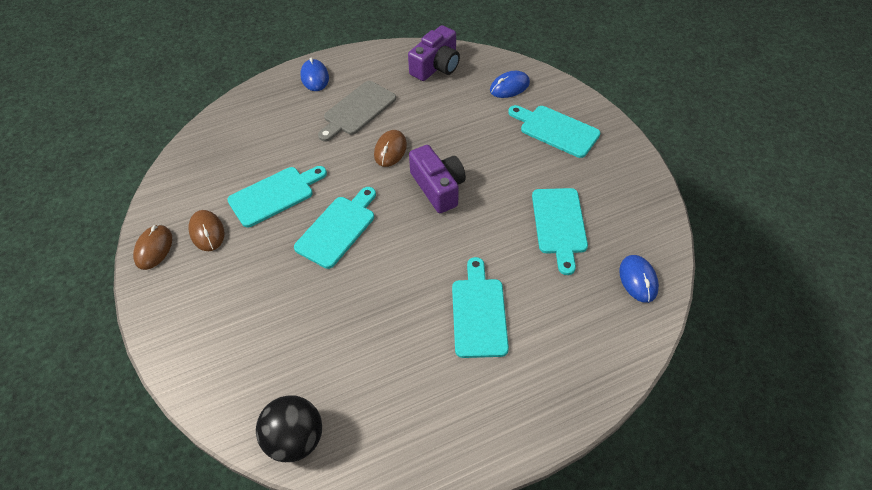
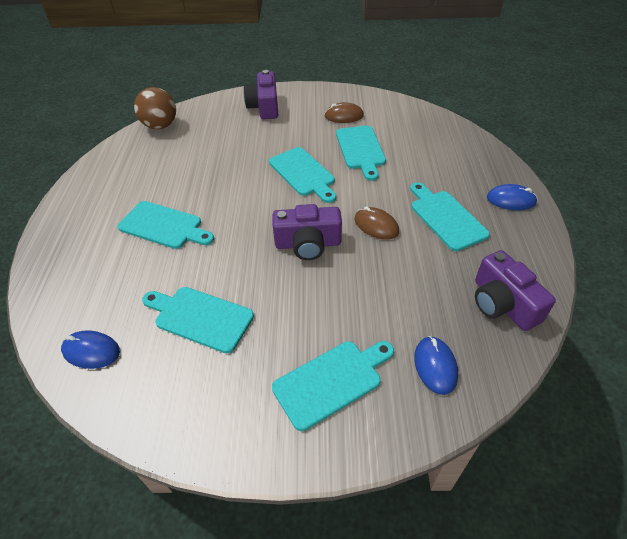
camera: 115 degrees right, 5 degrees down
(153, 248) = (344, 95): brown mouse -> none
(206, 327) = (264, 107): none -> purple camera
(295, 440) = (160, 126): black ball -> brown ball
(357, 110) = (445, 217): grey cutting board -> turquoise cutting board

